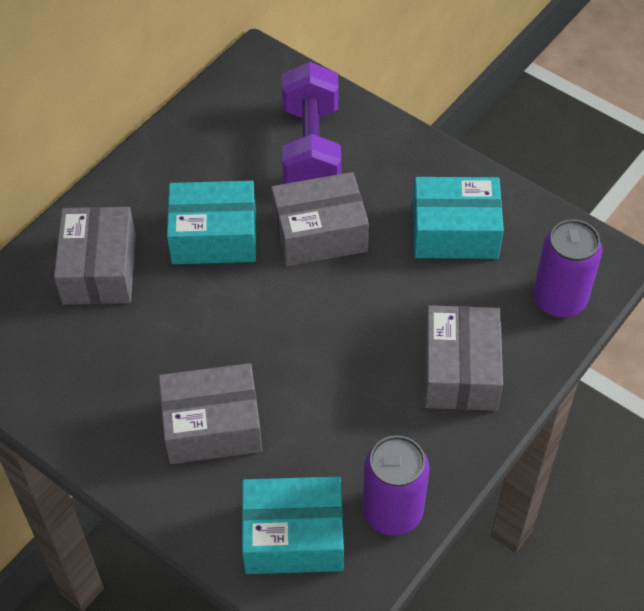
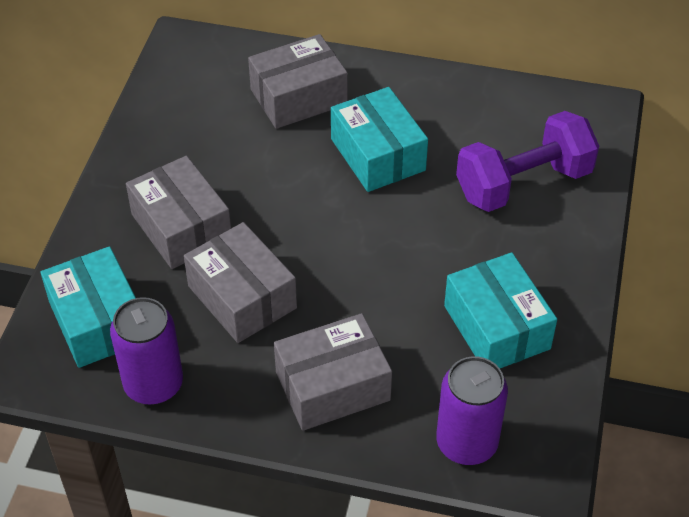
camera: 65 degrees right, 5 degrees down
(319, 233) = (428, 225): grey box -> grey box (242, 297)

